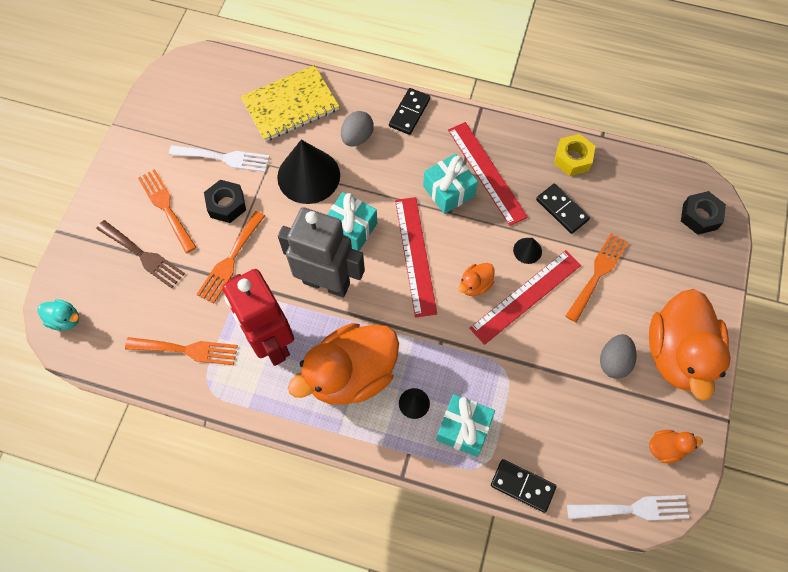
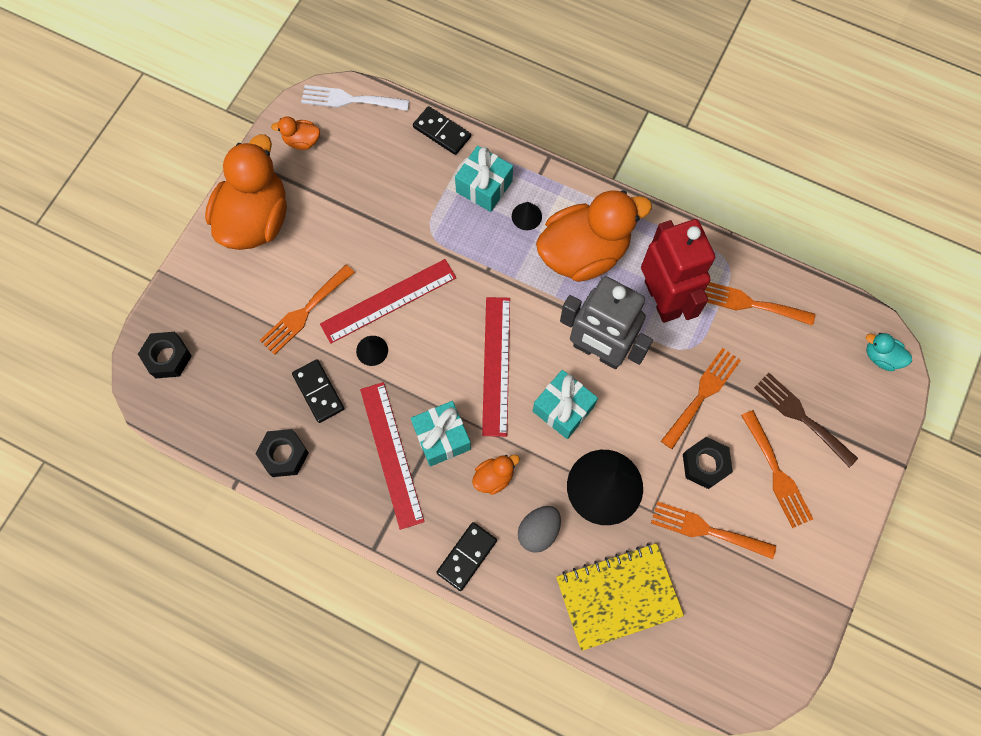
camera: 170 degrees left, 5 degrees up
(224, 158) = (706, 530): white fork -> orange fork
(475, 285) = (439, 322): orange duck -> orange duck (494, 477)
(572, 159) = (284, 455): yellow nut -> black nut
(613, 361) = (321, 222): grey egg -> none

